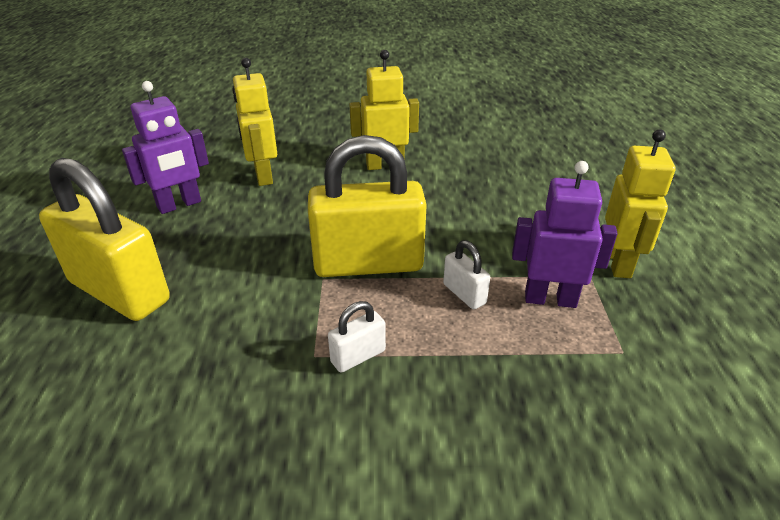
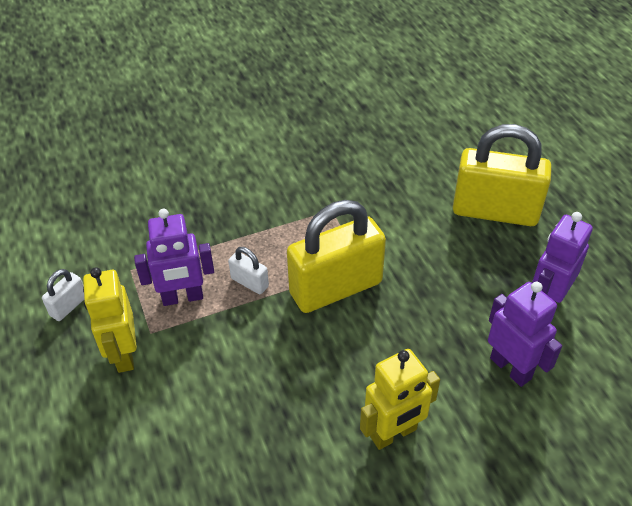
camera: 160 degrees right, 10 degrees up
(263, 176) = (511, 368): yellow robot -> purple robot
(358, 356) = (303, 216): white padlock -> white padlock (69, 306)

